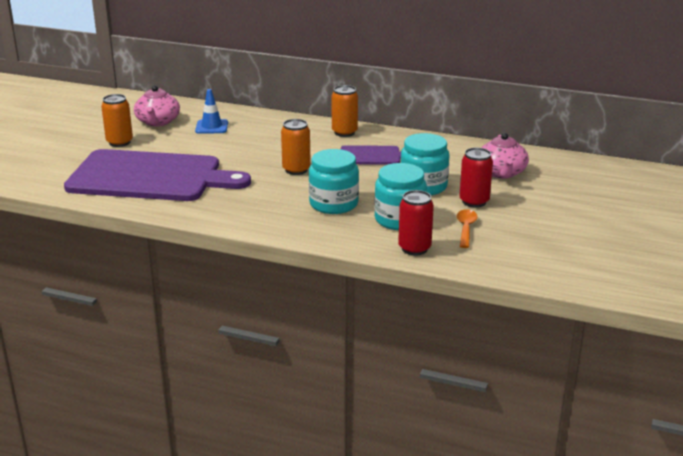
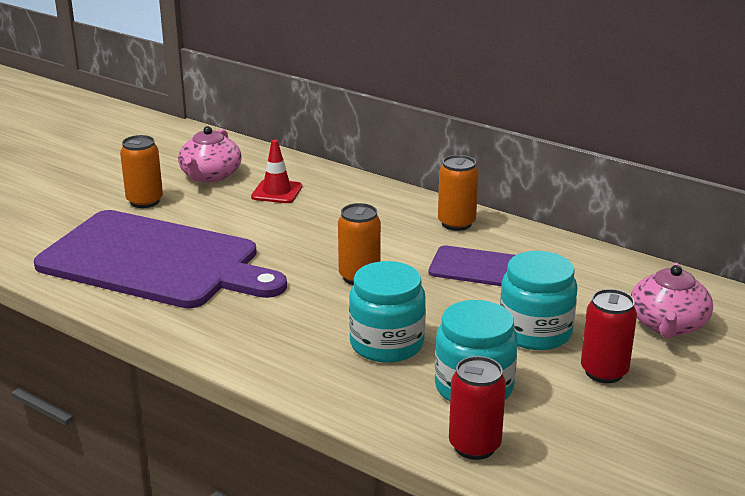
camera: 15 degrees right, 0 degrees up
(211, 127) = (277, 192): blue traffic cone -> red traffic cone
(466, 228) = (571, 420): orange spoon -> none

